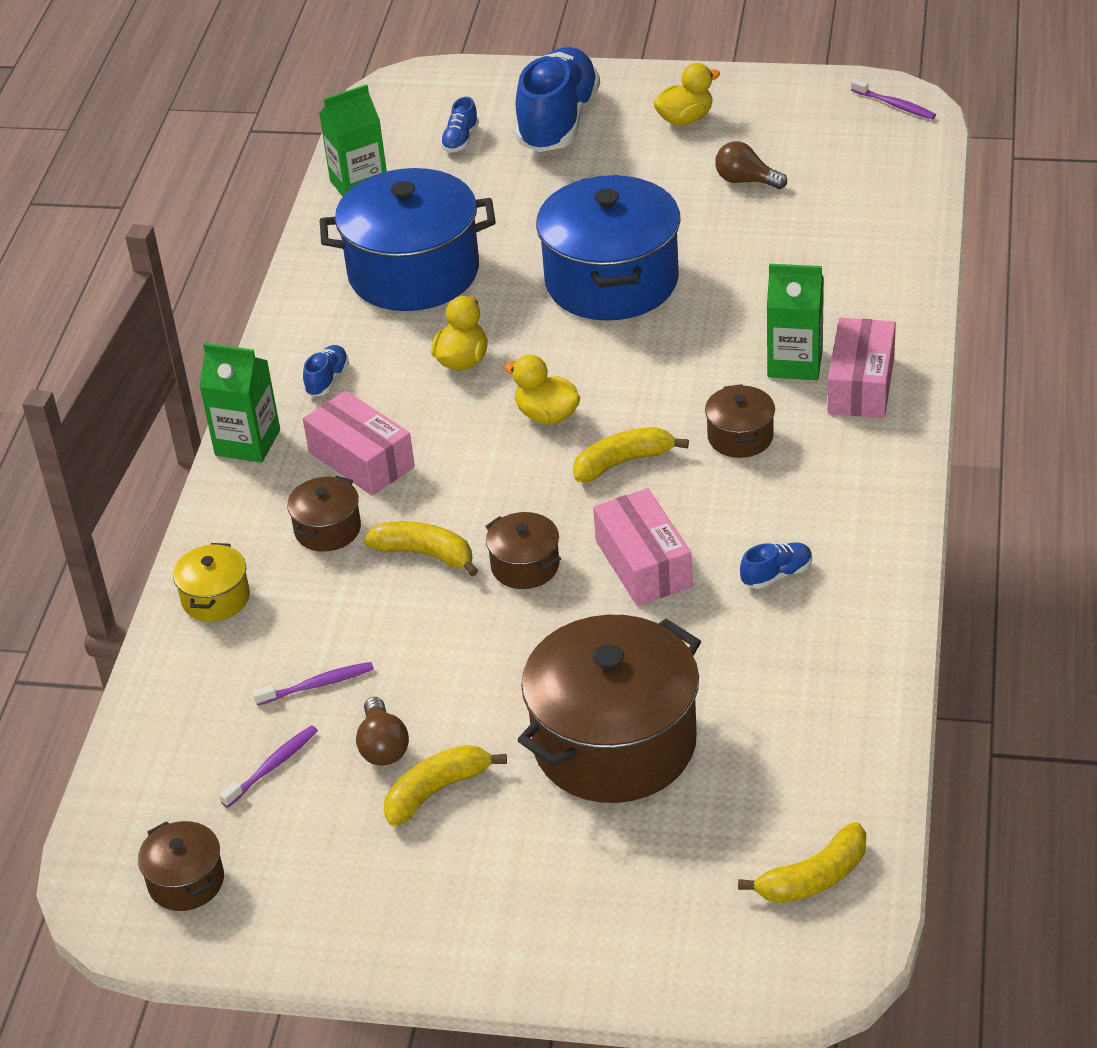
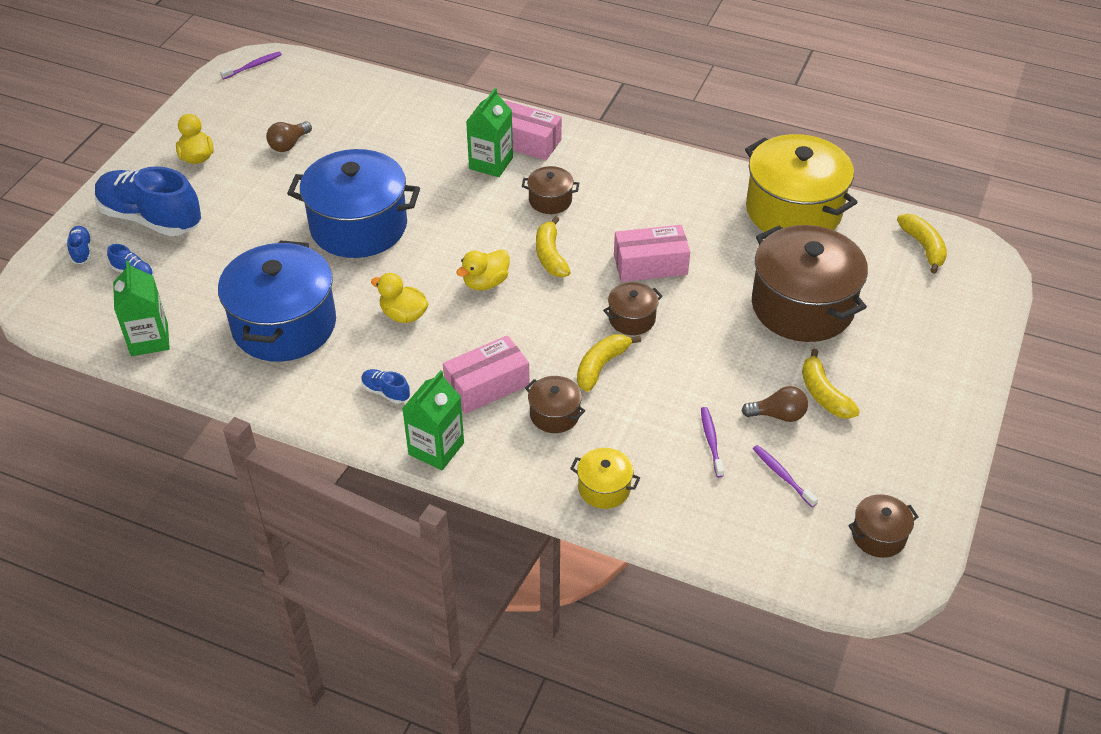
camera: 80 degrees left, 5 degrees up
(777, 575) = (681, 211): blue shoe -> blue shoe (82, 251)
(835, 702) = (793, 210): none -> yellow pot

